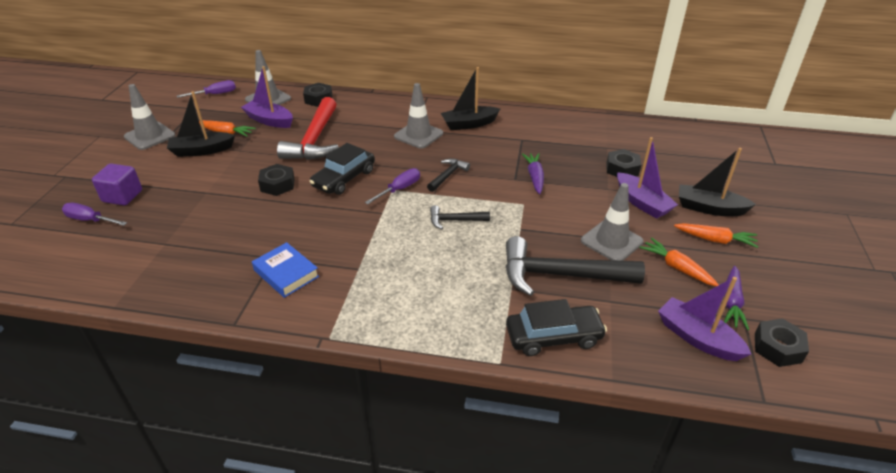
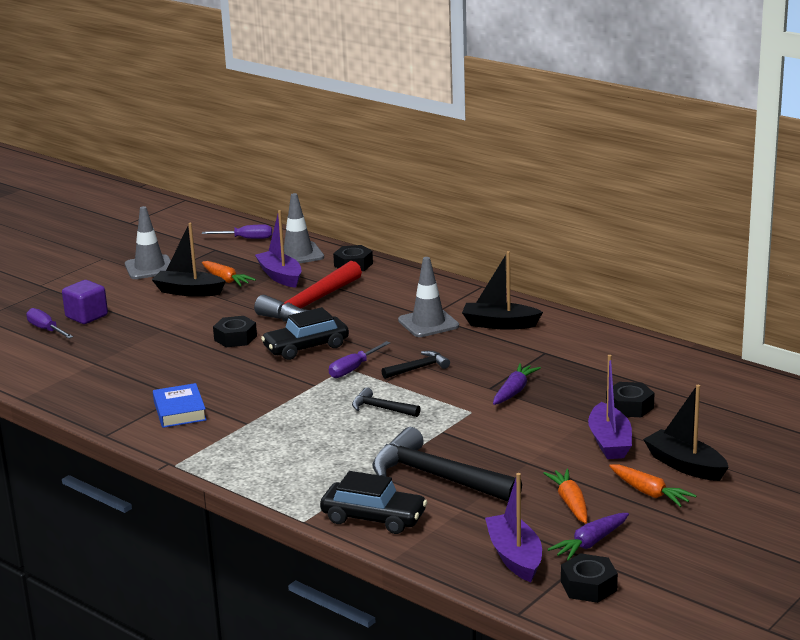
camera: 30 degrees right, 15 degrees down
(399, 189) = (353, 369): purple screwdriver -> purple screwdriver turned 150 degrees clockwise
(611, 241) = (528, 465): grey traffic cone -> none

